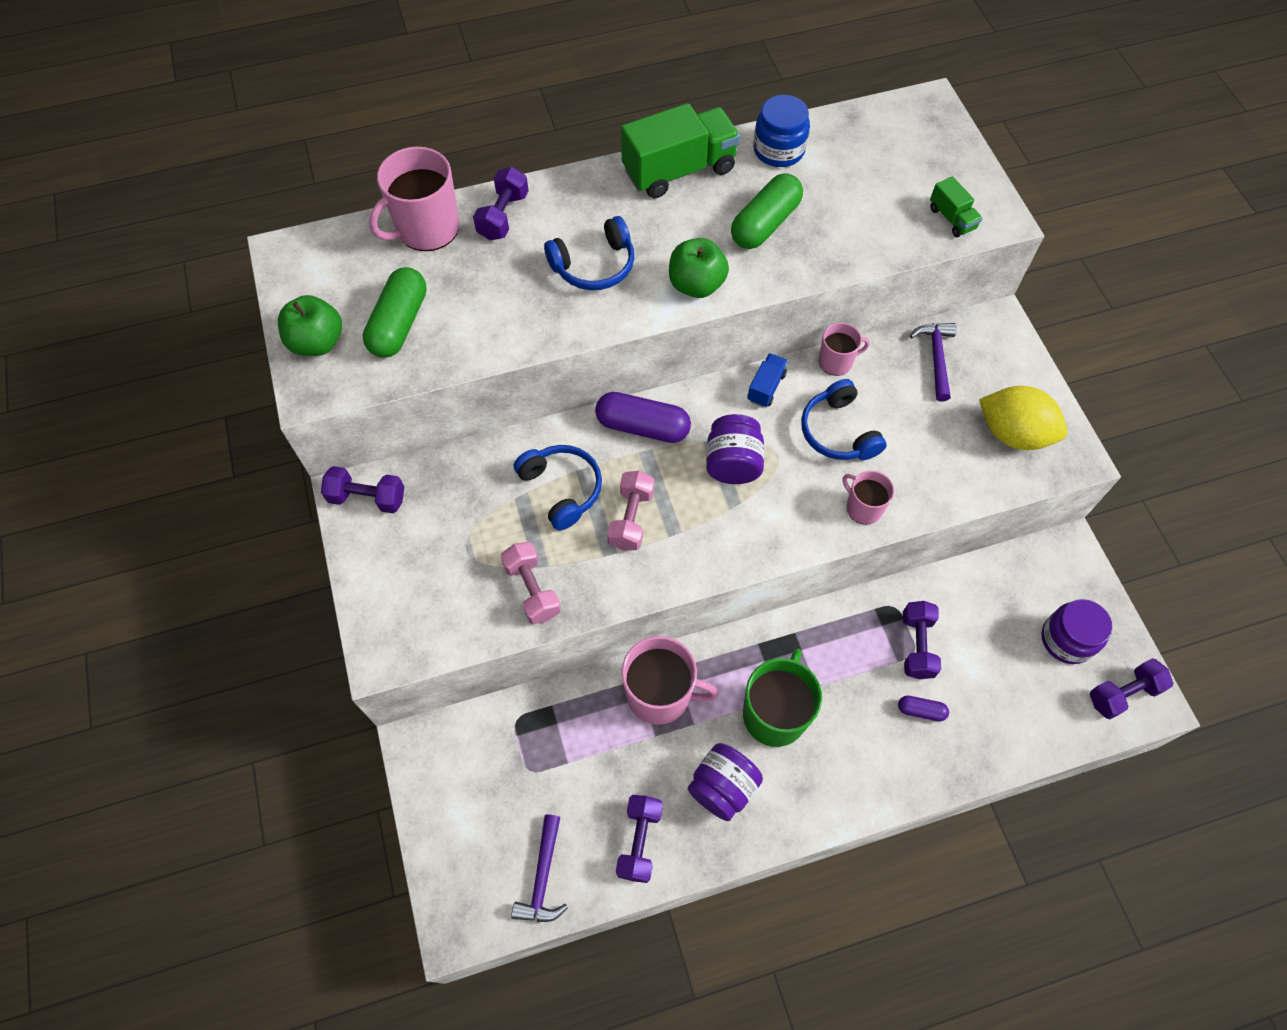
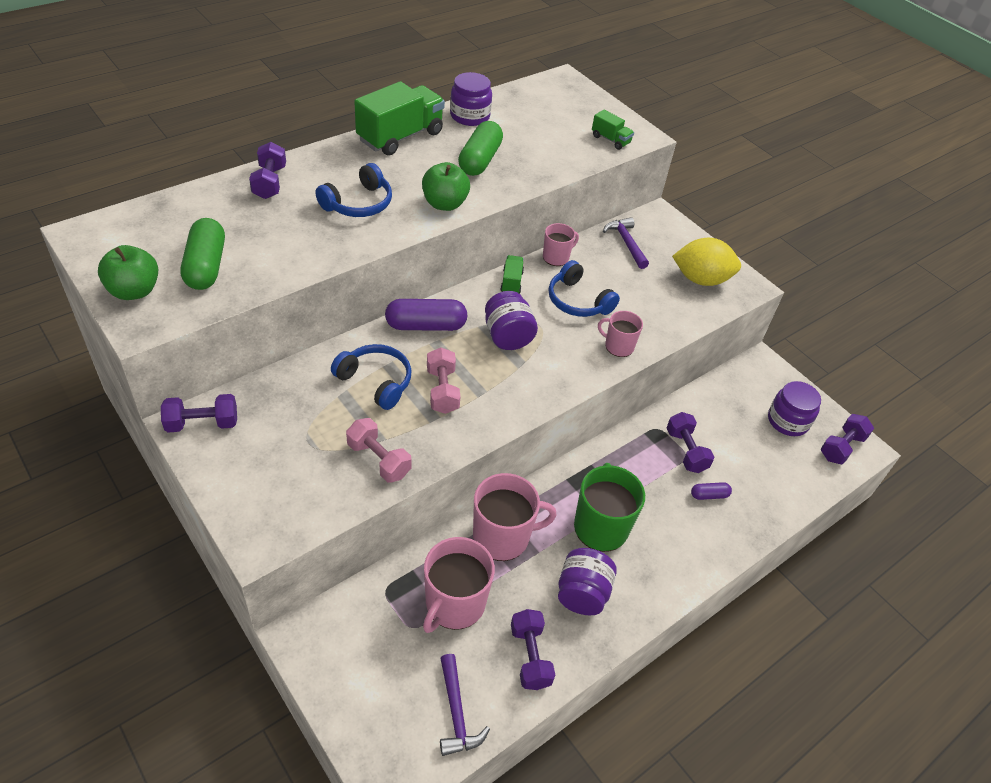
camera: 25 degrees left, 15 degrees down
(426, 229) = (206, 199): pink mug -> pink mug (454, 604)
(766, 387) = (511, 282): blue truck -> green truck
(778, 150) = (470, 116): blue jar -> purple jar

